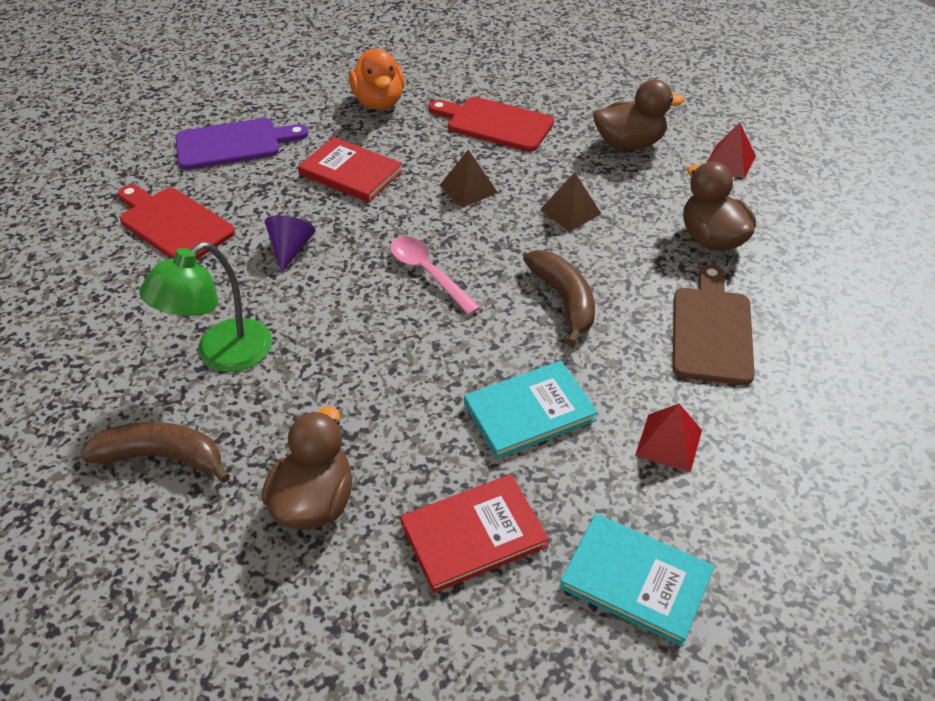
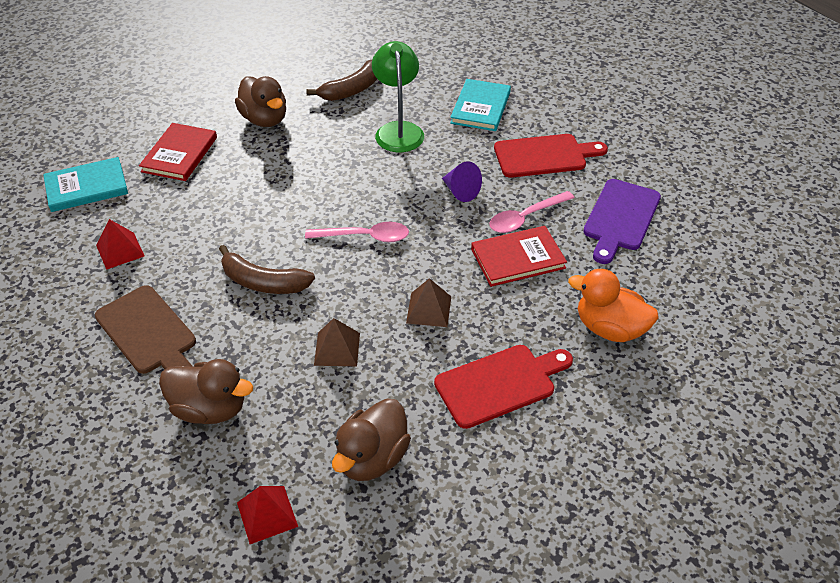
camera: 130 degrees right, 0 degrees up
(289, 193) = (525, 218): none -> pink spoon
(529, 411) = (212, 213): turquoise book -> turquoise book (481, 107)

